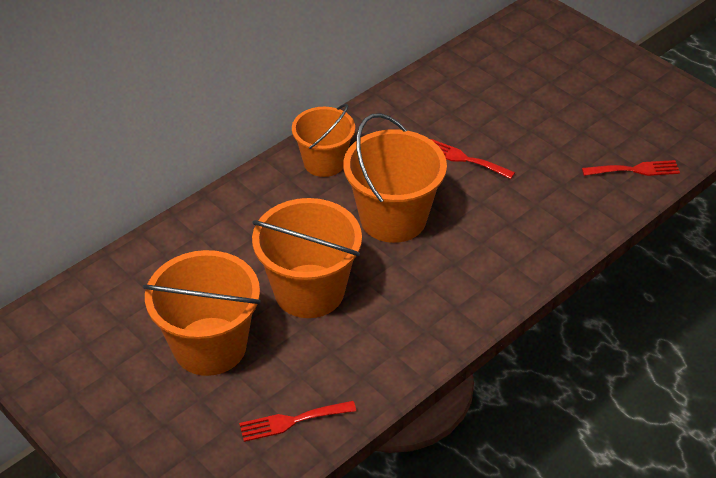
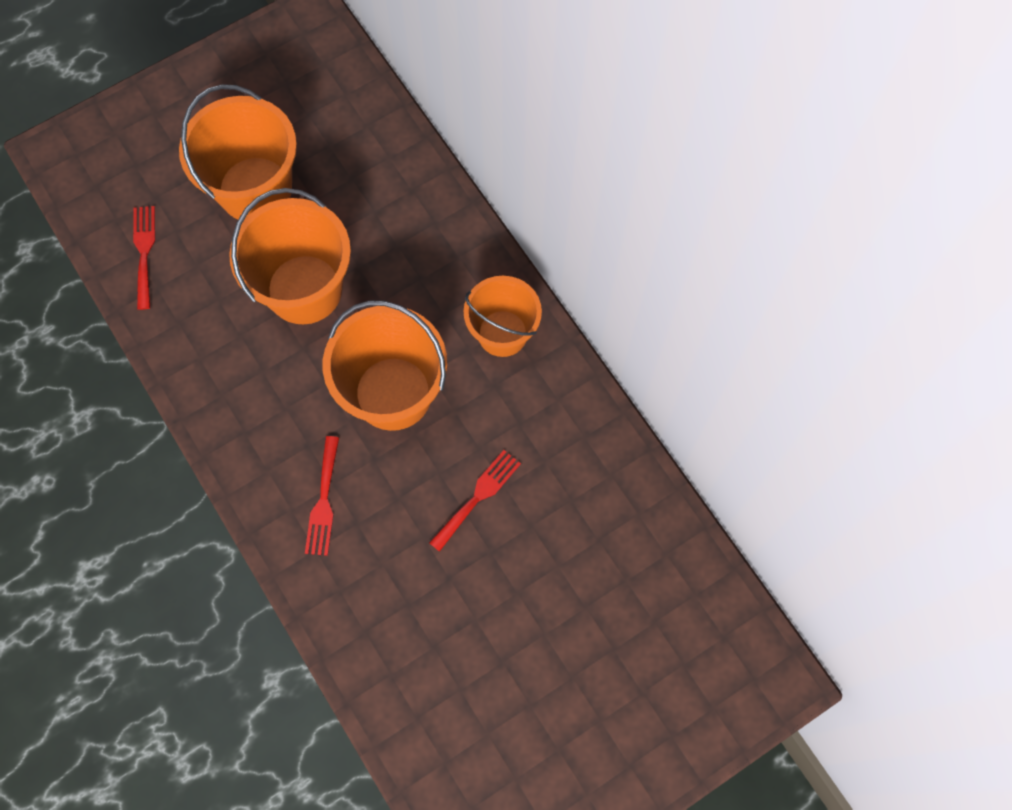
camera: 100 degrees right, 25 degrees up
(635, 170) = (416, 710): red fork -> red fork (323, 501)

